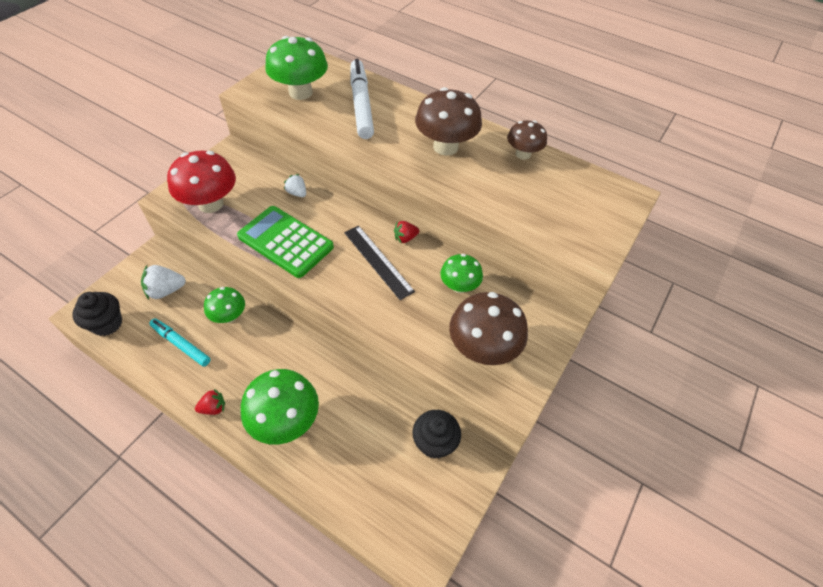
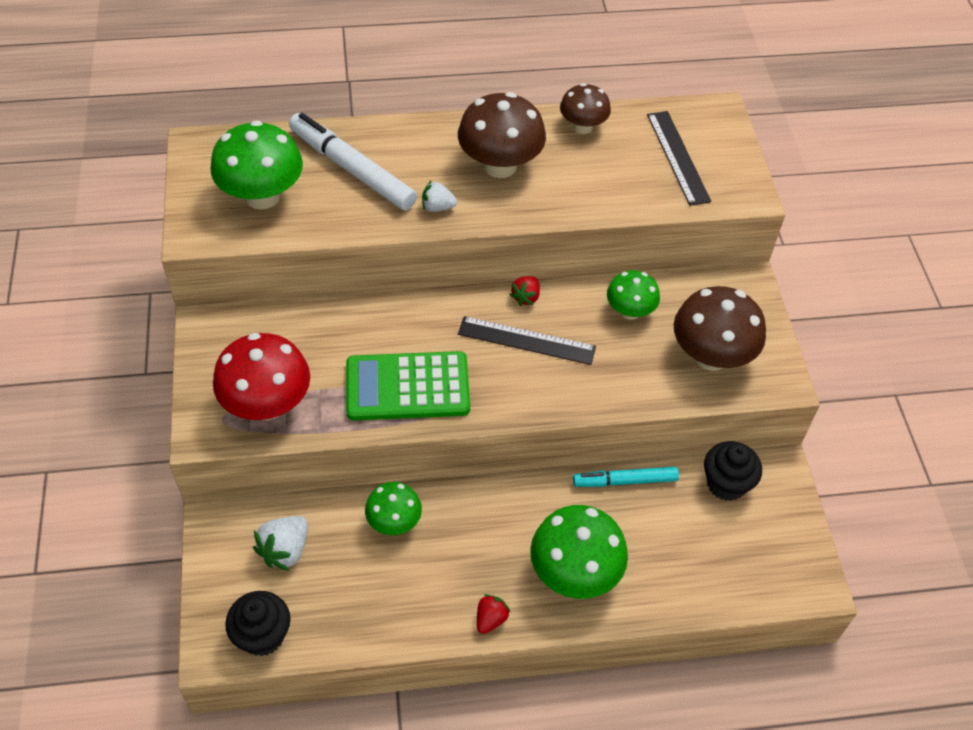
camera: 40 degrees left, 0 degrees up
(181, 344) = (378, 590): turquoise marker -> turquoise marker (625, 481)
(297, 193) = (352, 325): white strawberry -> white strawberry (437, 207)
(568, 205) = (678, 157): none -> black ruler

